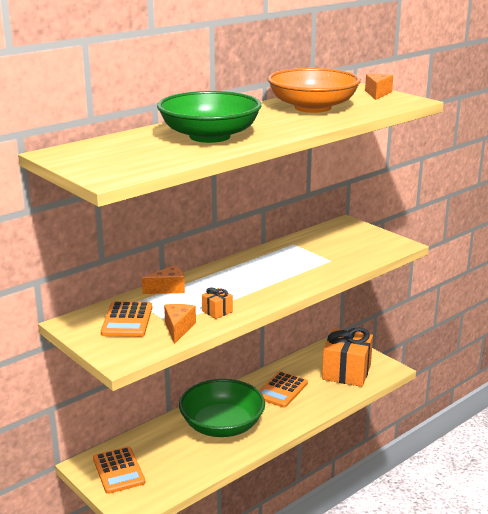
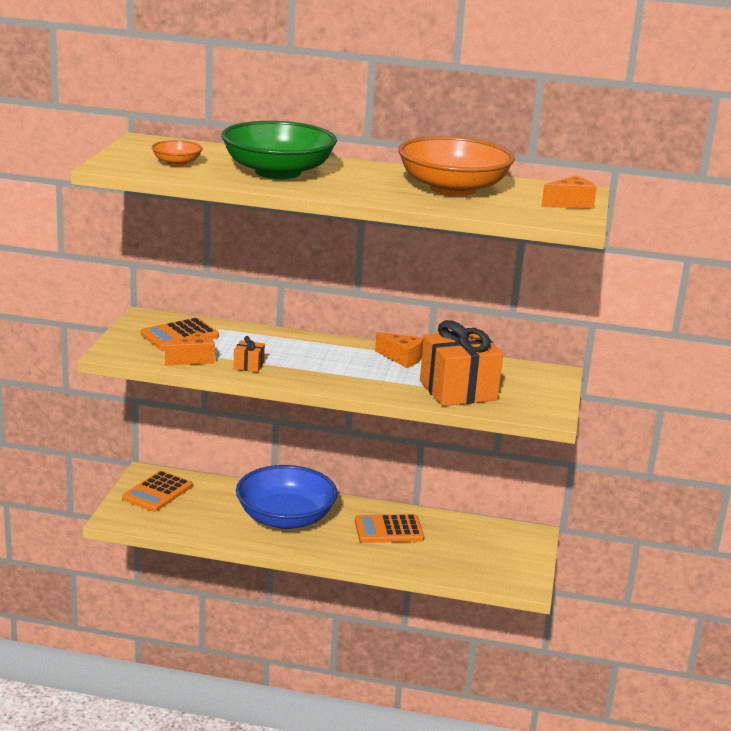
camera: 50 degrees right, 0 degrees up
(137, 157) = (177, 163): none -> orange bowl
(168, 289) = (261, 334): orange cheese -> orange cheese (402, 358)
(222, 425) = (285, 518): green bowl -> blue bowl
(346, 372) = (478, 558): orange gift -> orange gift (458, 390)

